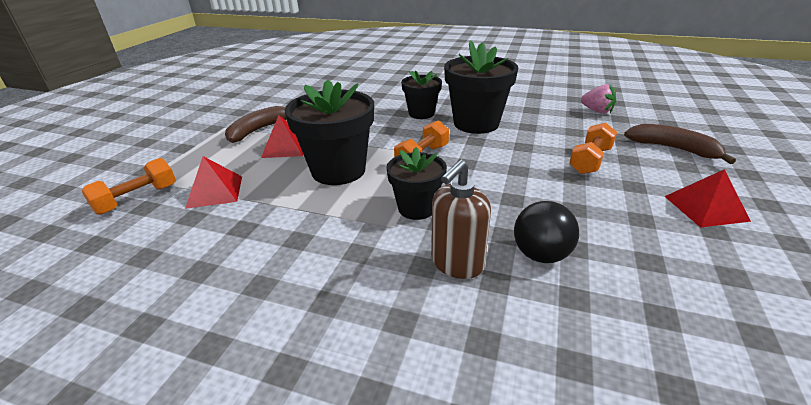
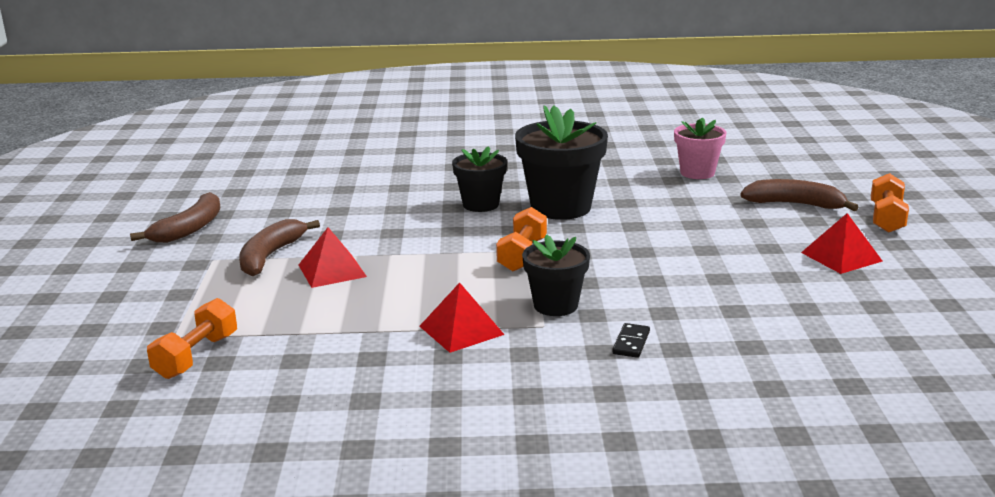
camera: 20 degrees left, 10 degrees down
(215, 191) = (293, 331): red pyramid -> red pyramid (461, 330)
(235, 104) = (189, 228): none -> brown banana
(338, 170) = (430, 285): black flower pot -> none
(457, 263) = (631, 343): brown soap dispenser -> black domino
(540, 255) = (706, 321): black ball -> none
(590, 160) = (714, 230): orange dumbbell -> orange dumbbell (886, 218)
(596, 111) = (697, 173): pink strawberry -> pink flower pot

